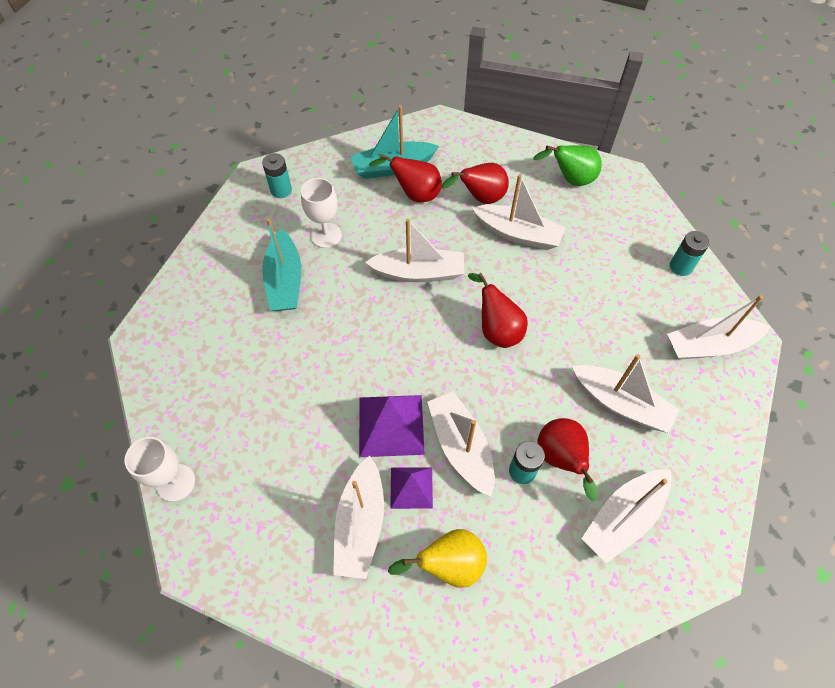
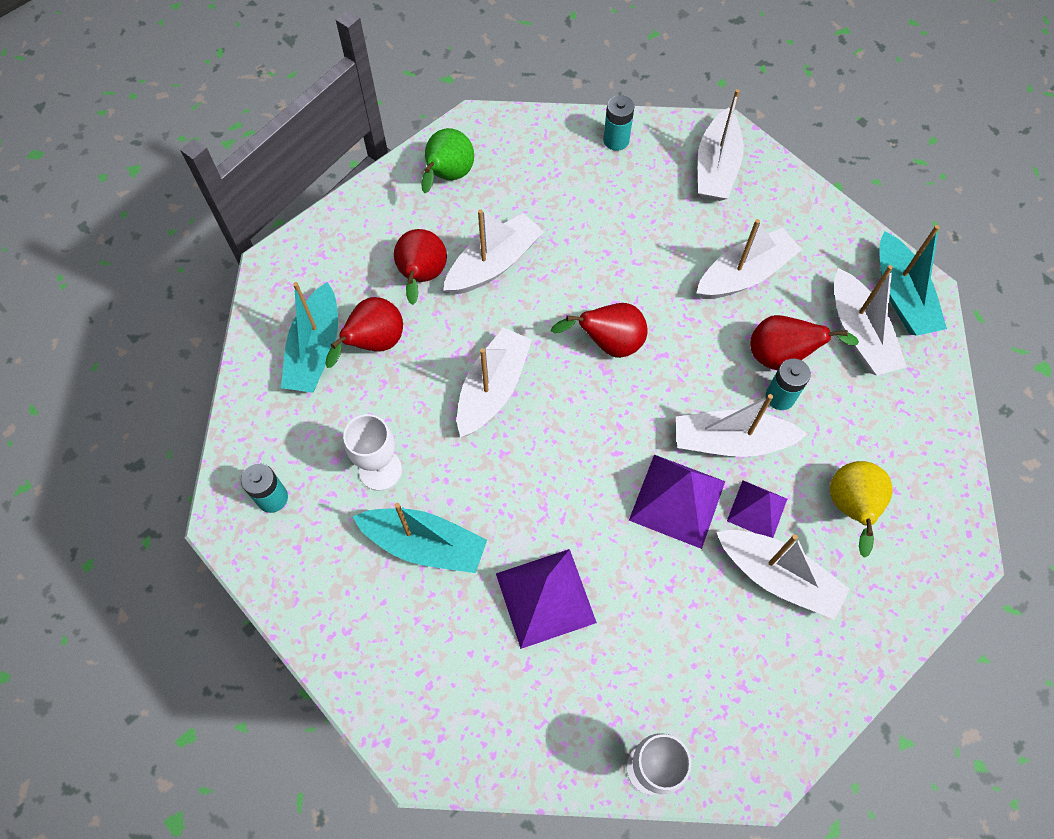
camera: 65 degrees left, 5 degrees up
(276, 366) = (545, 597): none -> purple pyramid
(687, 544) = (901, 296): none -> turquoise boat

